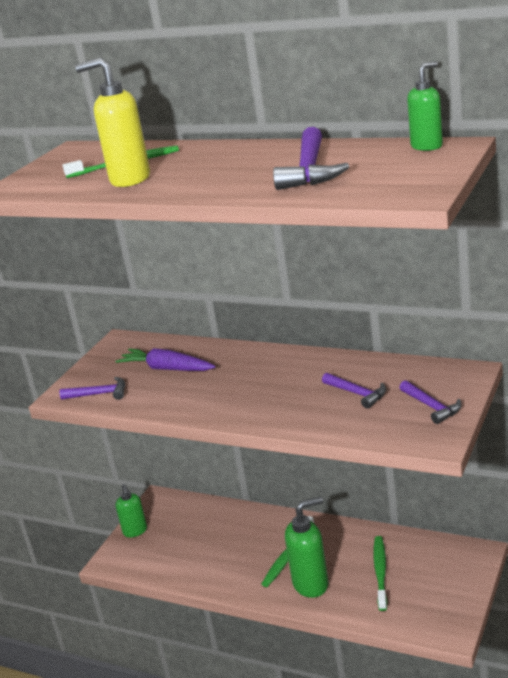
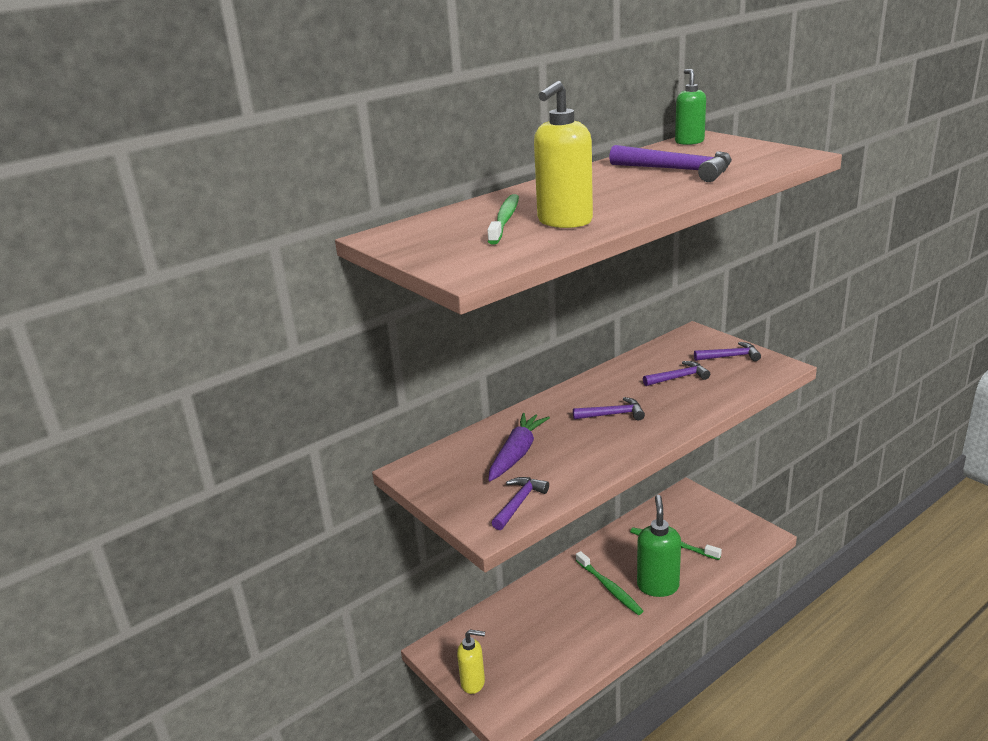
camera: 65 degrees left, 0 degrees up
(135, 531) = (473, 683): green soap dispenser -> yellow soap dispenser
(167, 369) = (517, 454): purple carrot -> purple carrot turned 150 degrees clockwise
(259, 386) = (613, 414): none -> purple hammer

